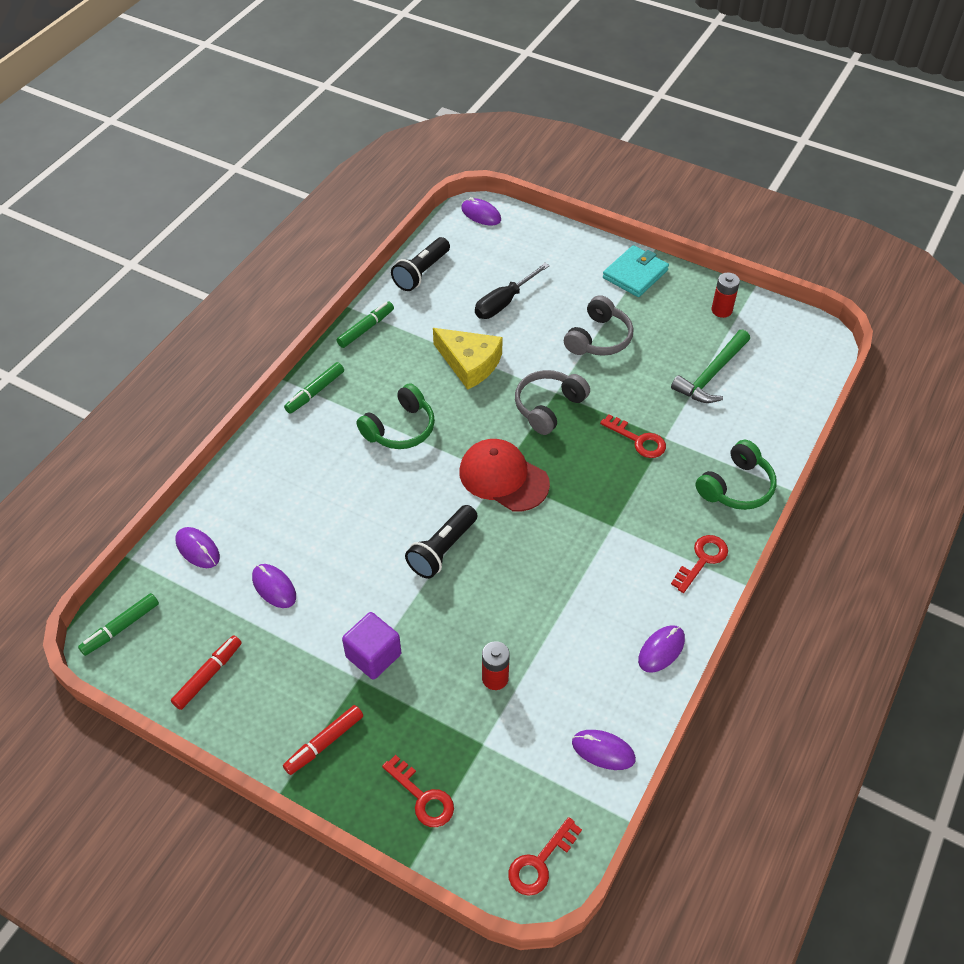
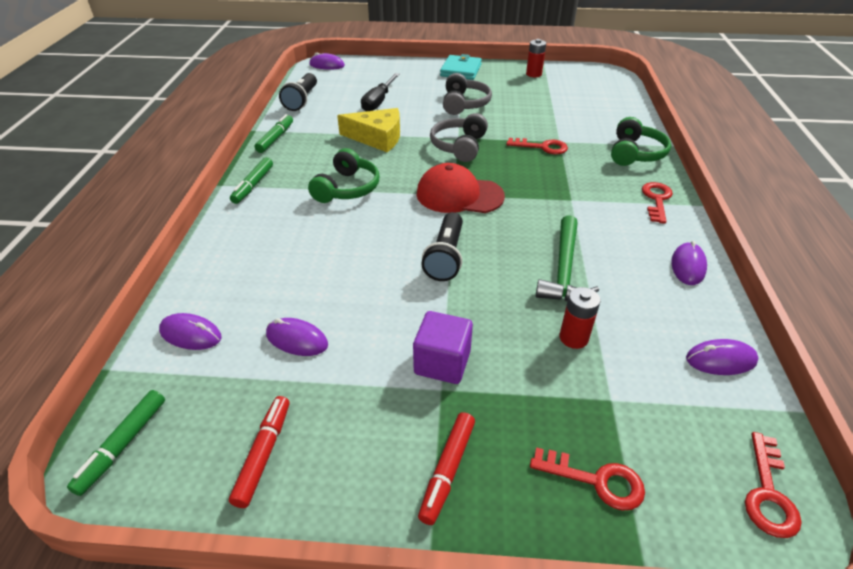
camera: 25 degrees left, 10 degrees down
(711, 375) = (558, 103): green hammer -> green hammer (564, 270)

